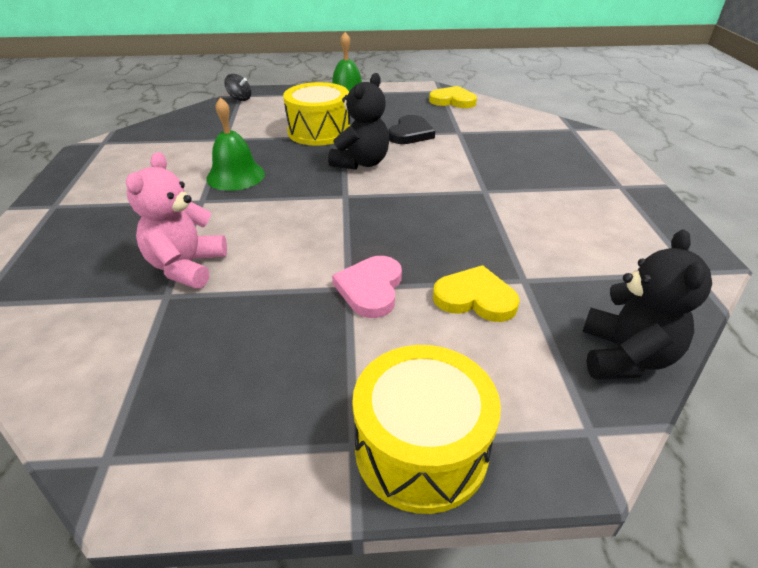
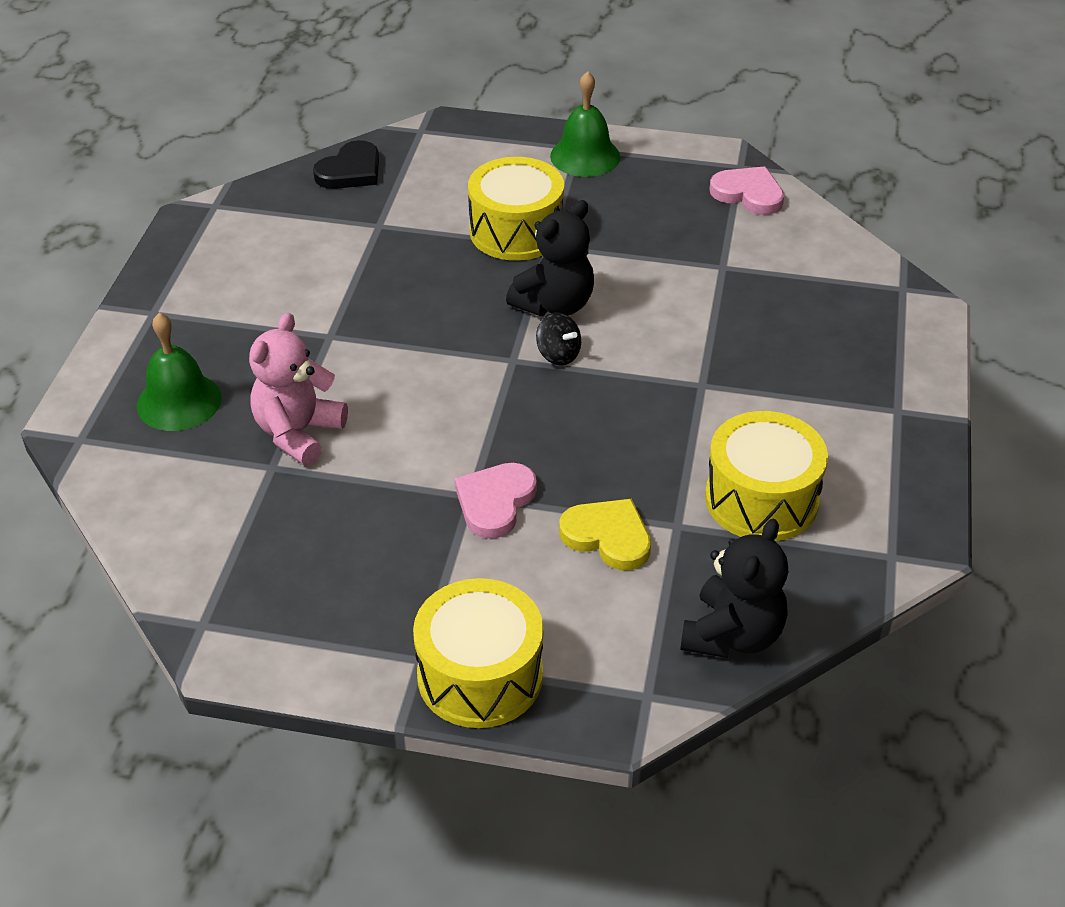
camera: 15 degrees right, 5 degrees up
(235, 176) = (380, 300): green bell -> green bell (179, 401)
(239, 98) = (418, 138): black spinning top -> black spinning top (558, 354)
(410, 133) = (648, 257): black heart -> black heart (350, 171)
(453, 101) = (748, 194): yellow heart -> pink heart
(573, 251) = (761, 499): none -> yellow drum

